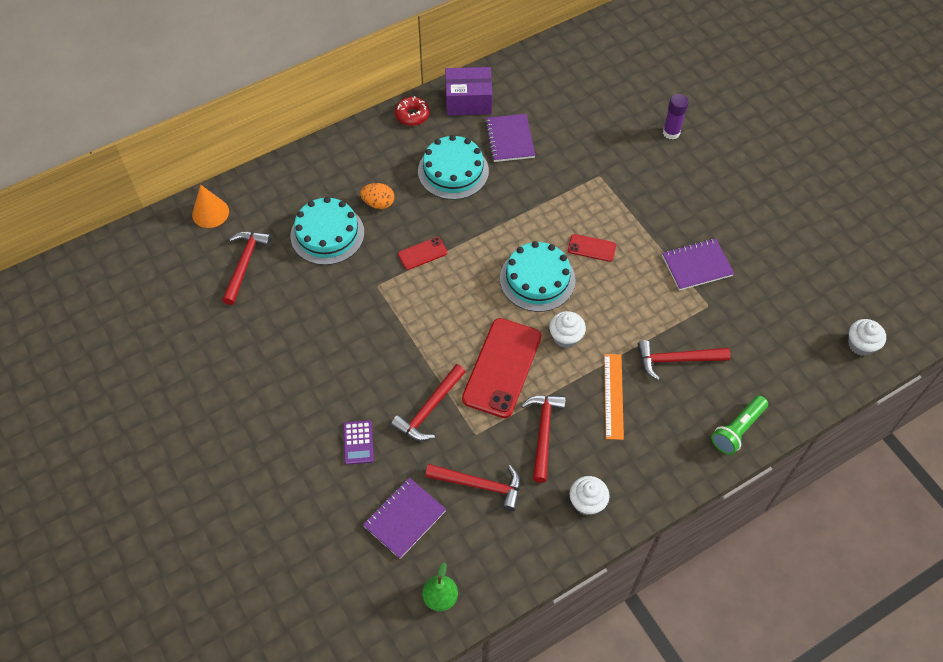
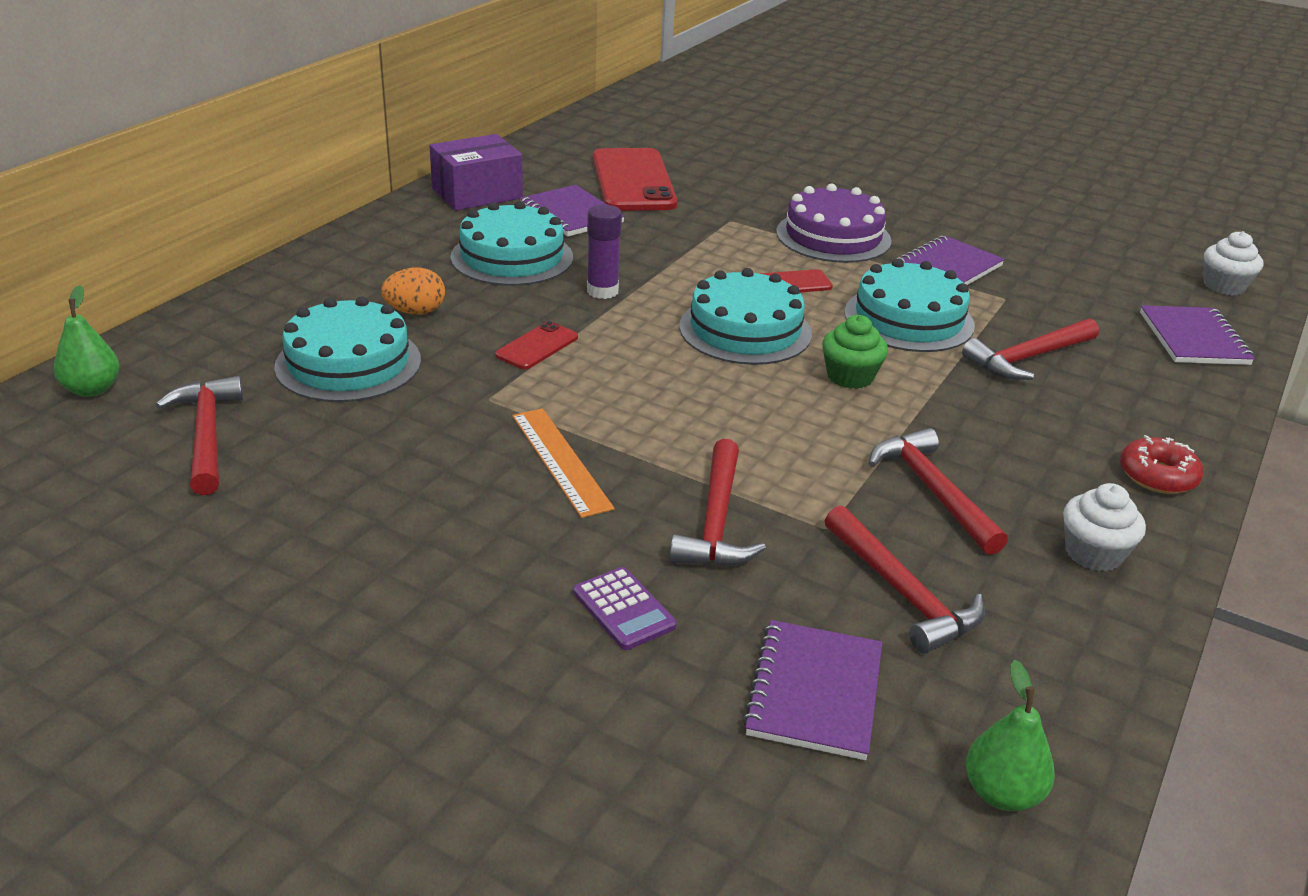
camera: 30 degrees left, 25 degrees down
(210, 213) = (92, 389): orange cone -> green pear
(412, 115) = (399, 220): red donut -> red donut (1157, 476)
(480, 485) = (902, 593): red hammer -> red hammer turned 75 degrees clockwise
(502, 368) = (789, 436): red phone -> red phone (633, 181)
(565, 337) = (850, 376): white cupcake -> green cupcake
(613, 396) = (988, 418): orange ruler -> orange ruler (560, 461)
(635, 303) = (908, 319): none -> turquoise cake
(650, 212) = (833, 236): none -> purple cake
(671, 132) = (784, 170): purple glue stick -> purple glue stick (602, 291)
(737, 430) = (1192, 403): green flashlight -> none
(791, 382) = (1193, 339): none -> purple notebook

